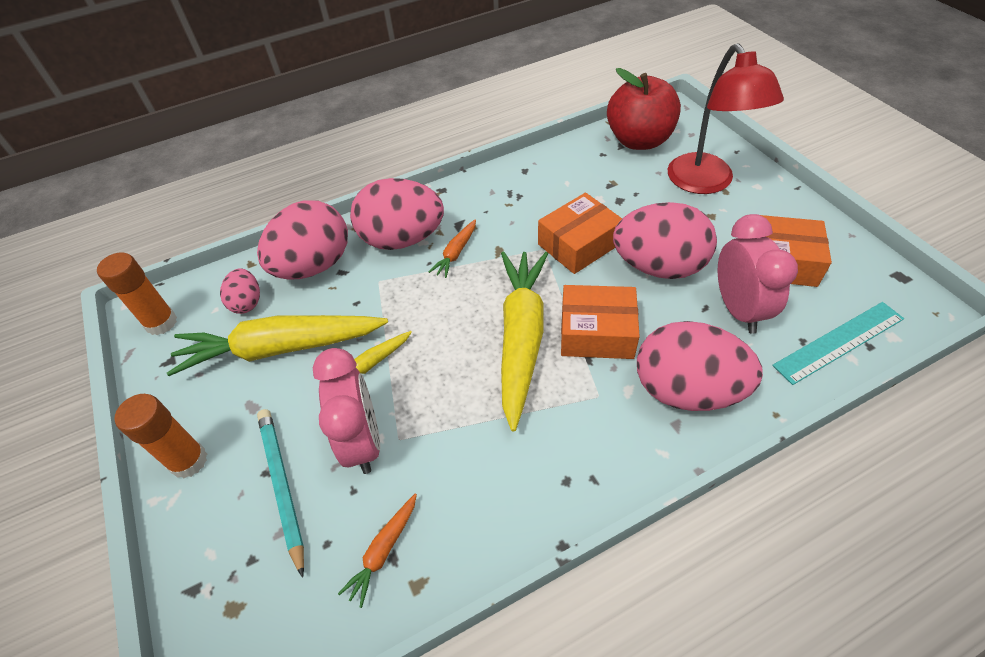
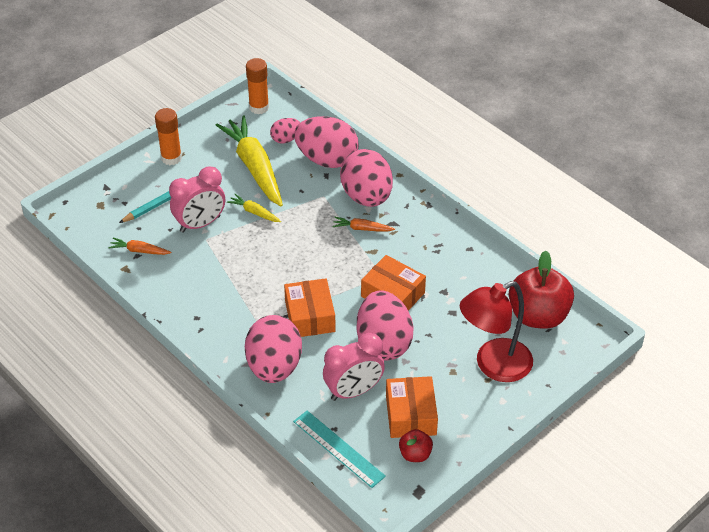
camera: 70 degrees right, 5 degrees down
(521, 337) = (295, 278): yellow carrot -> none
(843, 269) = (415, 454): none -> red apple

